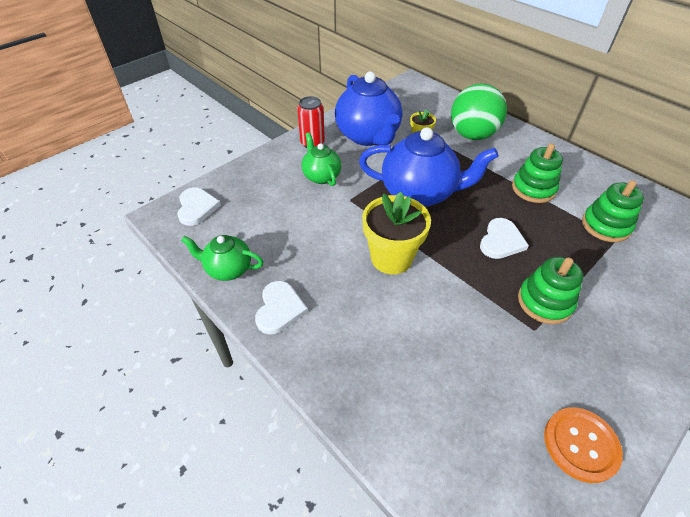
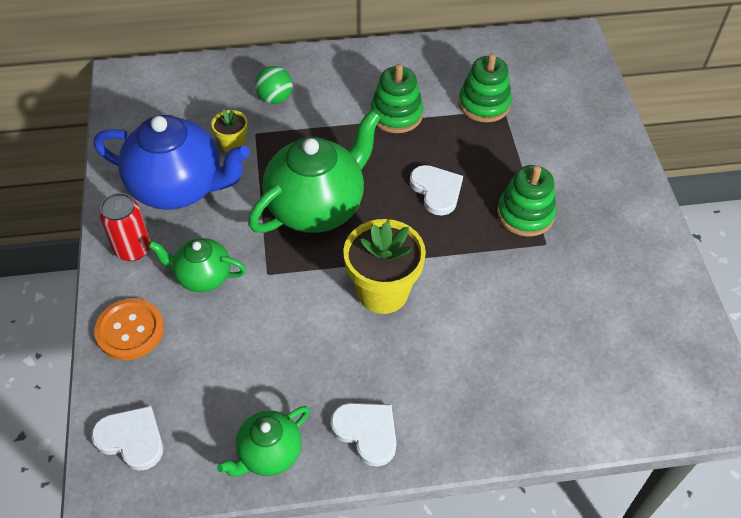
camera: 55 degrees left, 5 degrees up
(419, 193) = (317, 207): blue teapot -> green teapot
(472, 135) = (275, 98): green ball -> green ball, size x0.52
(580, 444) = (657, 295): orange button -> orange button (130, 330)

